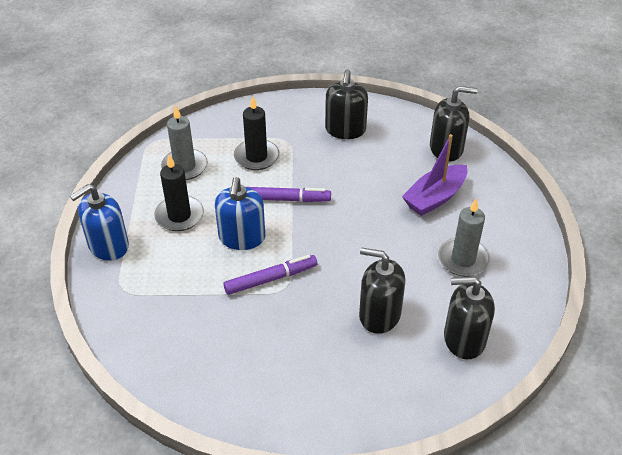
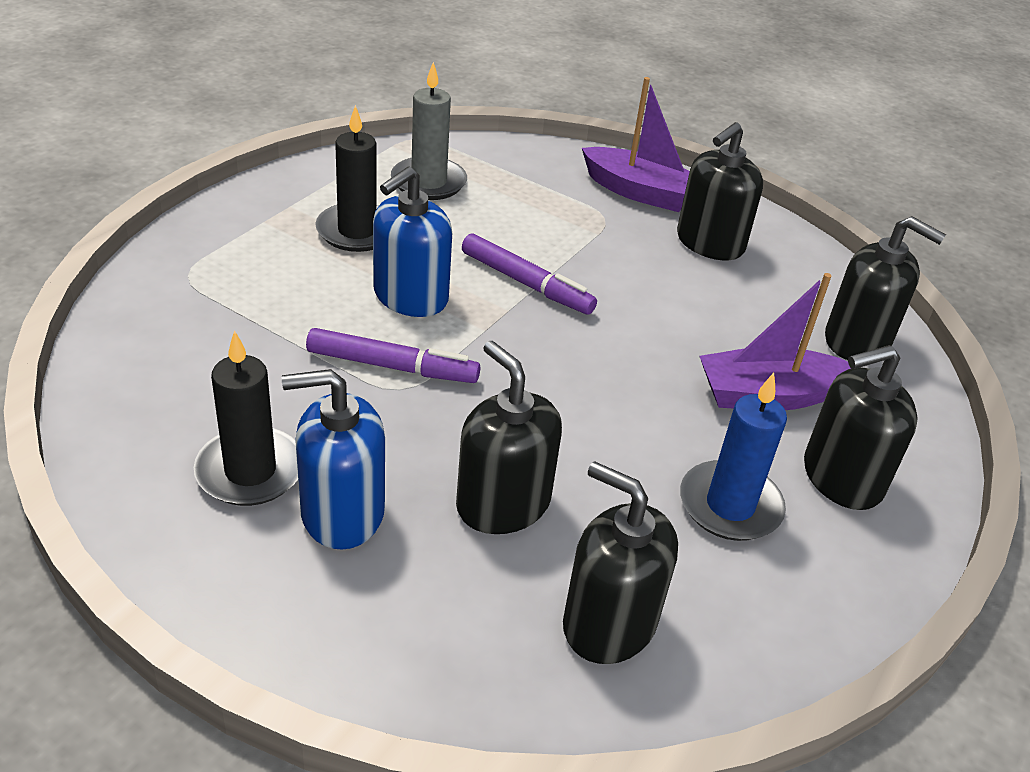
camera: 30 degrees right, 5 degrees down
(108, 246) = (230, 219): blue soap dispenser -> blue soap dispenser (342, 513)
(256, 157) = (540, 215): black candle -> black candle (250, 471)
(290, 117) = (640, 192): none -> purple boat
(463, 259) = (730, 505): grey candle -> blue candle
(492, 221) = (841, 478): none -> black soap dispenser

